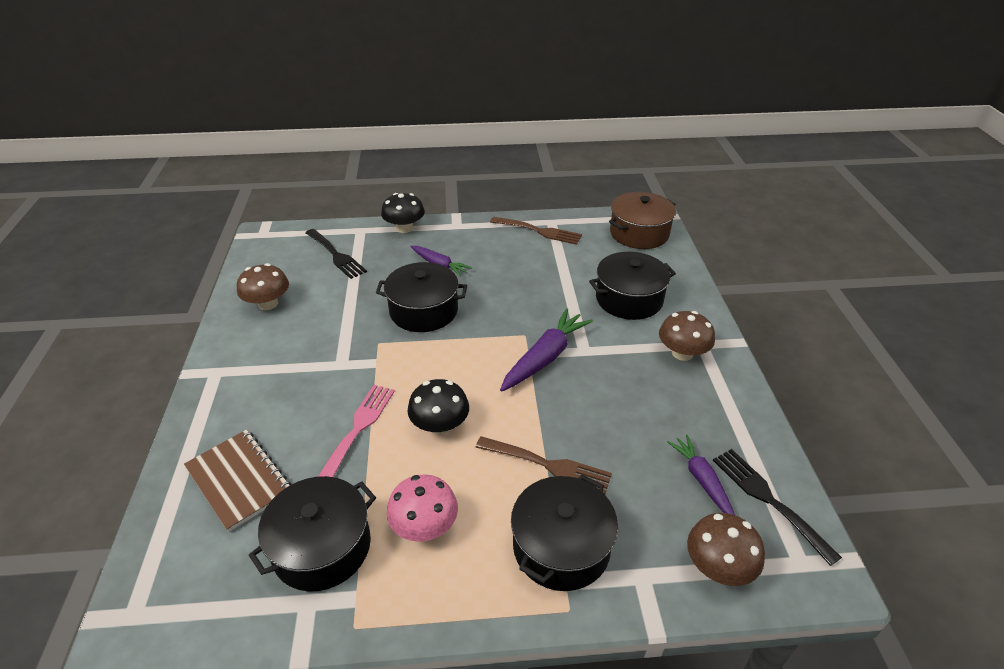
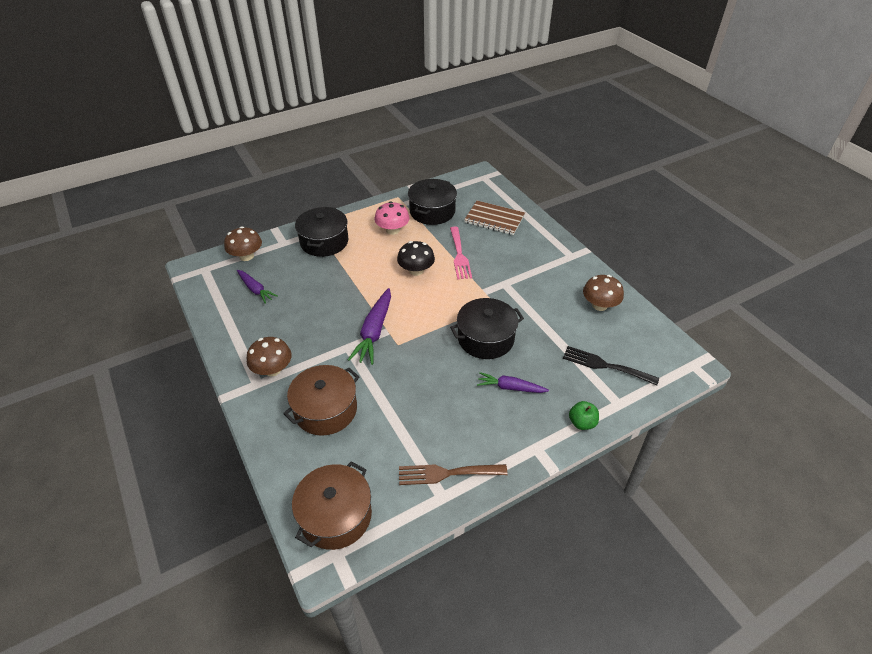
camera: 155 degrees right, 5 degrees up
(404, 228) = (582, 423): black mushroom -> green apple
(548, 465) = (344, 270): brown fork -> none
(629, 299) = (325, 410): black pot -> brown pot
(768, 499) = (217, 291): black fork -> none

